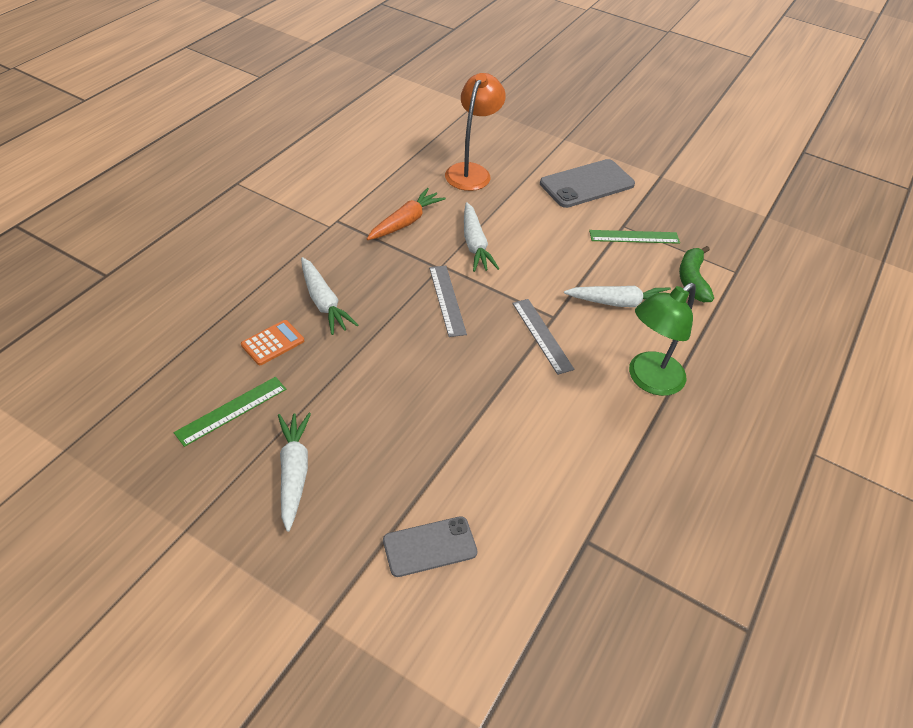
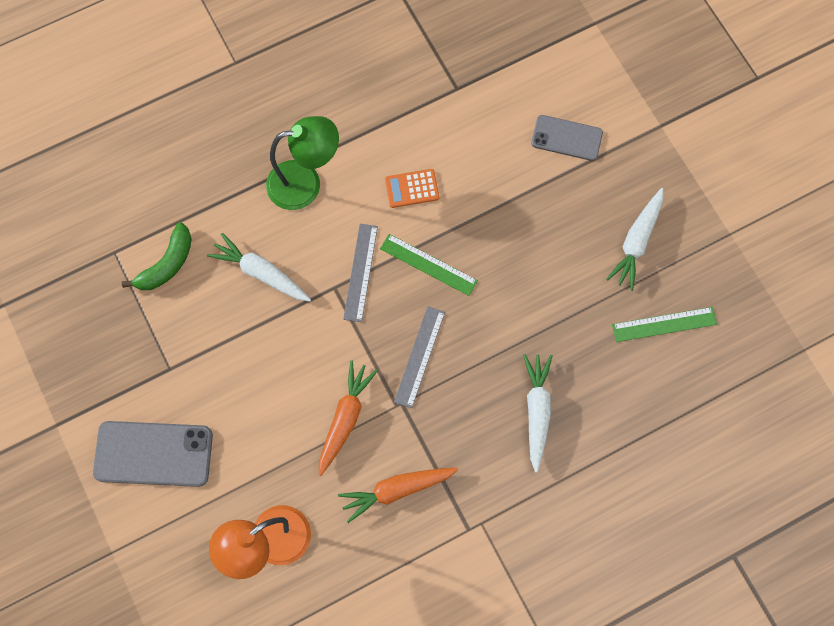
camera: 145 degrees left, 25 degrees up
(273, 343) = (603, 382): orange calculator -> orange calculator (412, 188)
(475, 244) = (345, 418): white carrot -> orange carrot
(634, 237) = (172, 347): green ruler -> green ruler (428, 265)

